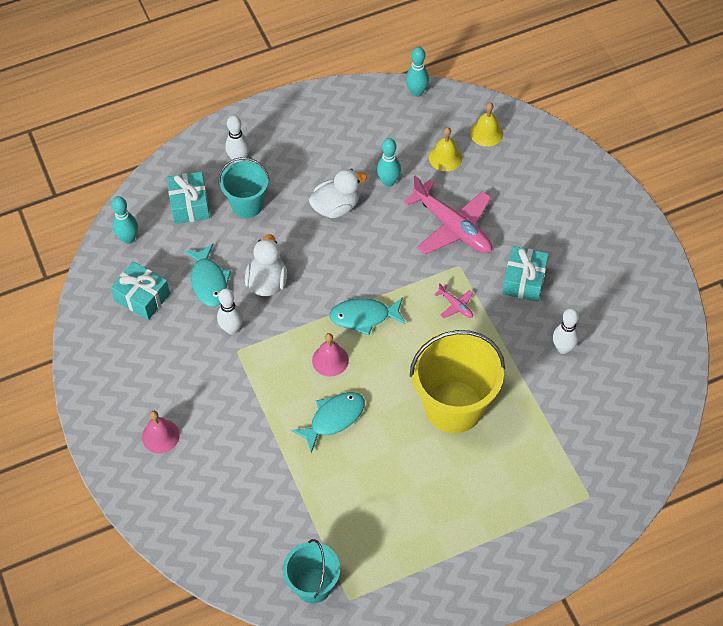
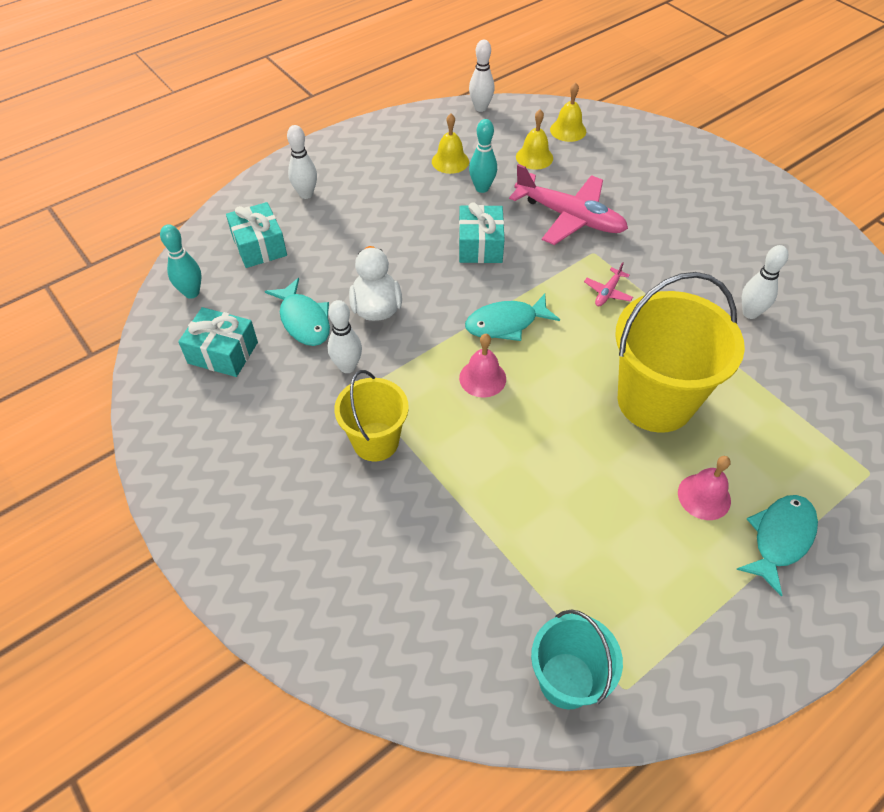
camera: 15 degrees left, 5 degrees down
(160, 436) = (286, 516): pink bell -> pink bell (704, 496)
(236, 394) = (375, 441): none -> yellow bucket
(247, 204) = (328, 235): turquoise bucket -> none
(334, 418) = (512, 445): turquoise fish -> turquoise fish (780, 538)
(336, 207) = (432, 220): white duck -> none
(370, 148) = (450, 161): none -> yellow bell
(417, 92) = (480, 108): turquoise bowling pin -> white bowling pin
(455, 305) = (608, 292): pink plane -> pink plane turned 90 degrees clockwise
(524, 280) = (672, 254): turquoise gift -> turquoise gift (480, 245)

